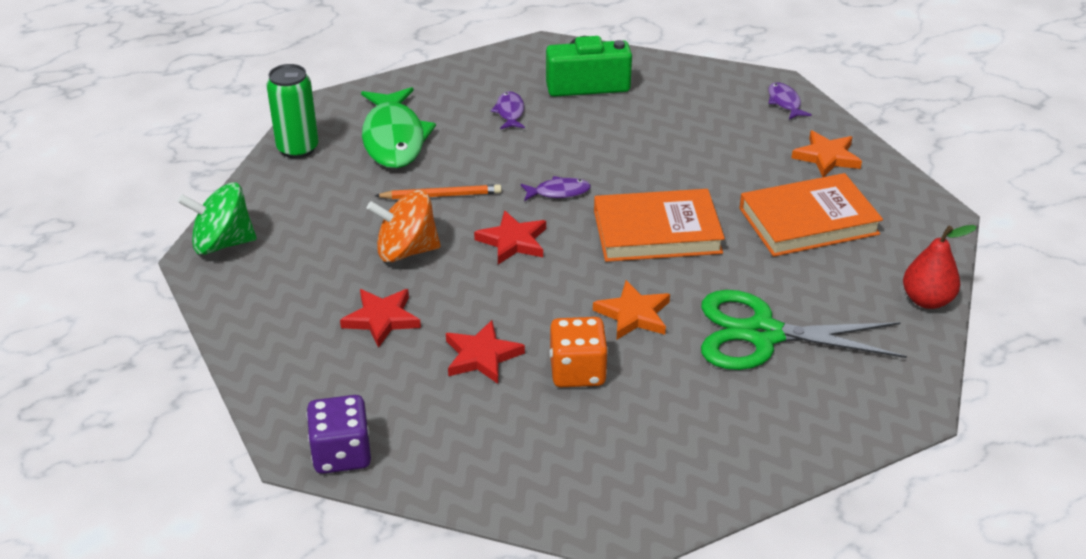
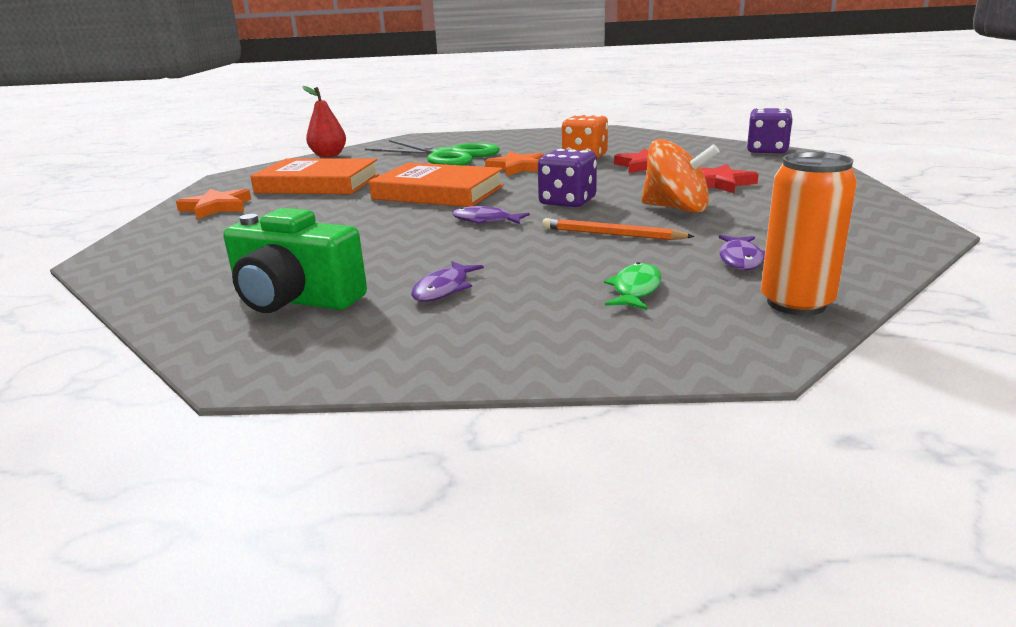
camera: 150 degrees left, 15 degrees down
(222, 243) = (896, 236): green spinning top -> none
(298, 148) = (796, 303): green can -> orange can
(394, 138) = (635, 290): green fish -> green fish, size x0.47
(513, 241) = (567, 202): red star -> purple dice
(784, 102) = (143, 244): purple fish -> purple fish (740, 259)

